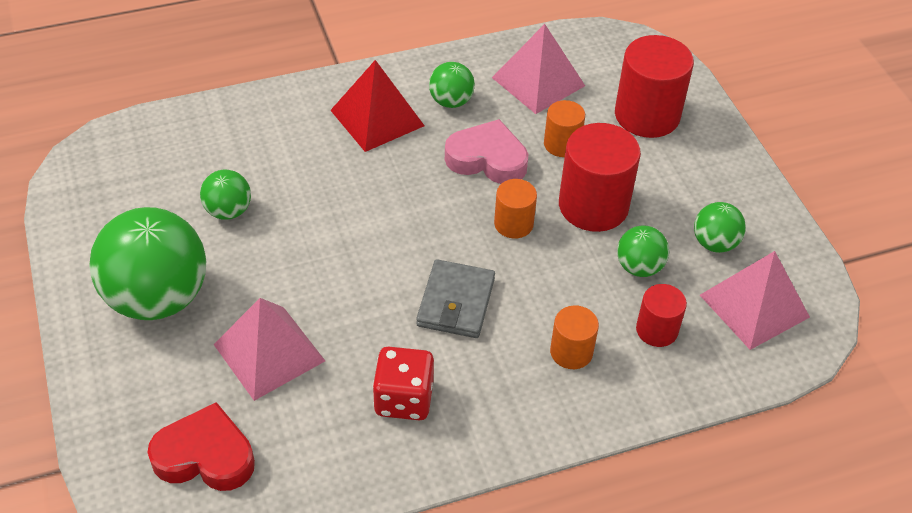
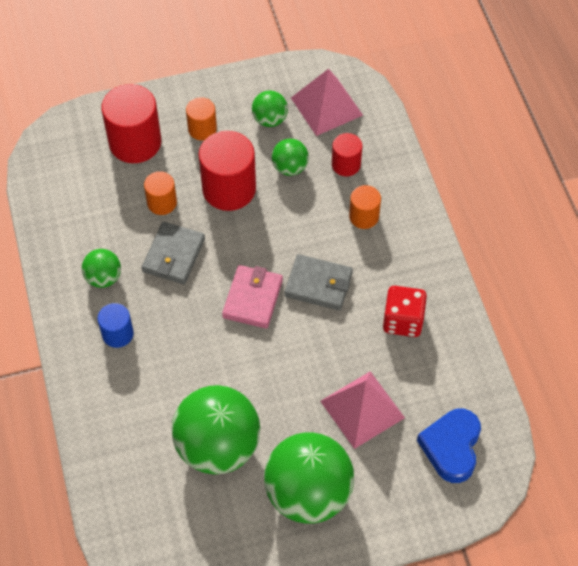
camera: 85 degrees left, 10 degrees up
(205, 456) = (451, 447): red heart -> blue heart
(228, 211) = (218, 446): green ball -> green ball, size x2.08
(377, 118) = (117, 334): red pyramid -> blue cylinder
(430, 235) = (252, 298): none -> pink wallet
(487, 159) = (173, 255): pink heart -> grey wallet
(513, 224) = (244, 242): orange cylinder -> orange cylinder (202, 129)
(538, 81) = (86, 212): pink pyramid -> none

